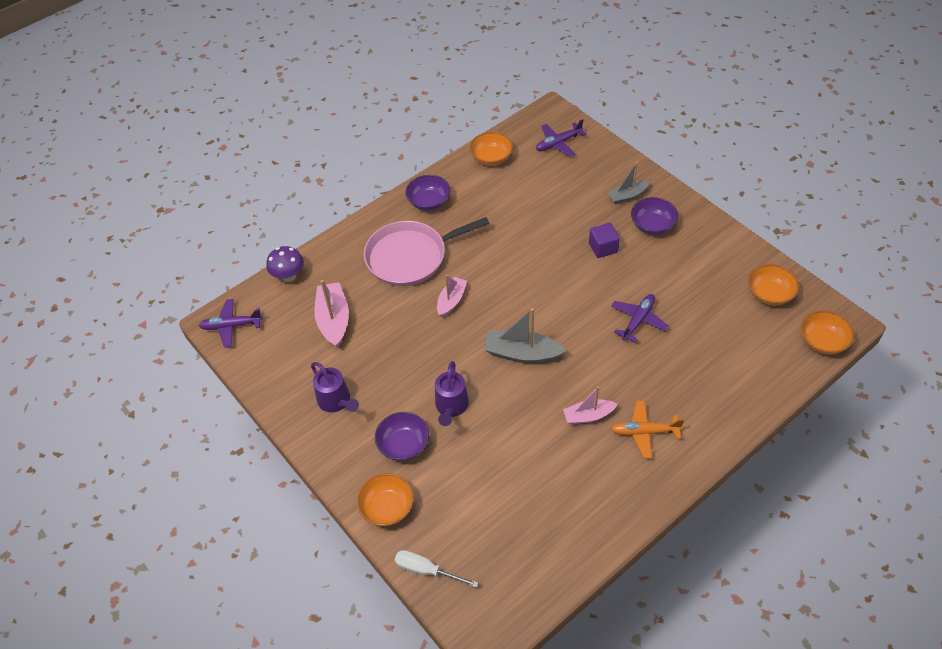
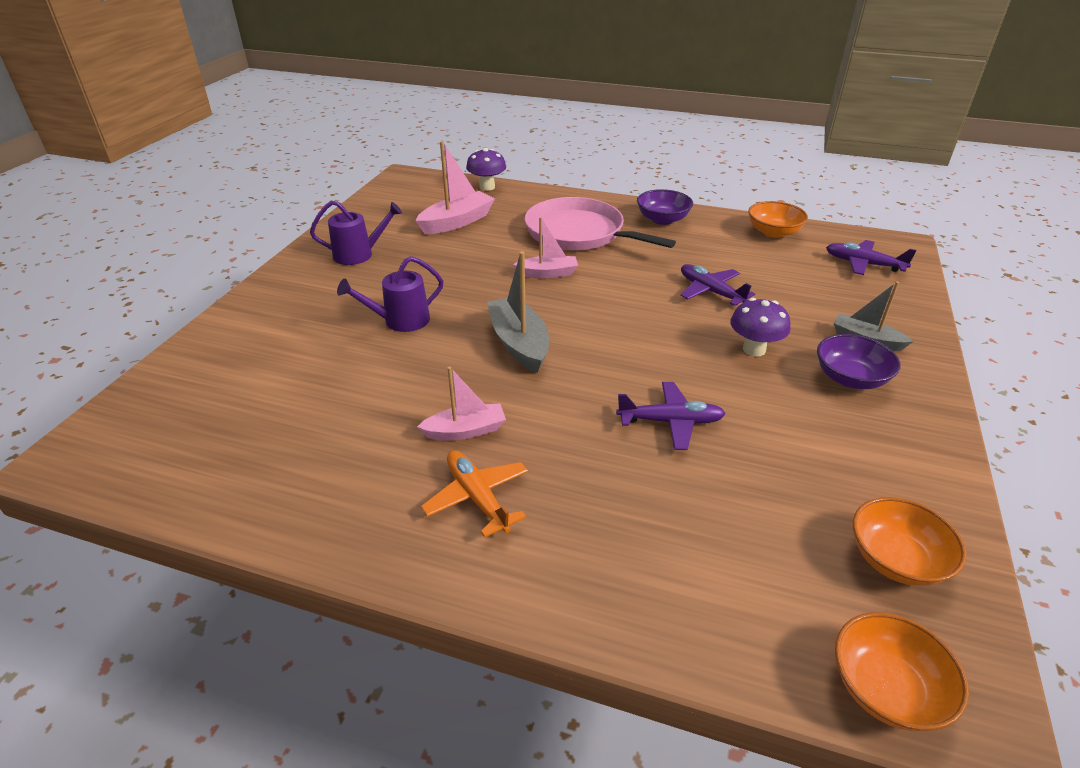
camera: 55 degrees right, 15 degrees down
(231, 326) = (406, 183): purple plane -> purple plane (710, 291)
(336, 401) = (358, 254): purple watering can -> purple watering can turned 120 degrees counterclockwise
(387, 507) = (237, 326): orange bowl -> none
(403, 444) = (328, 308): purple bowl -> none
(426, 570) = (158, 379): white screwdriver -> none
(588, 416) = (465, 431): pink boat -> pink boat turned 120 degrees clockwise
(603, 248) = (754, 349): purple cube -> purple mushroom

